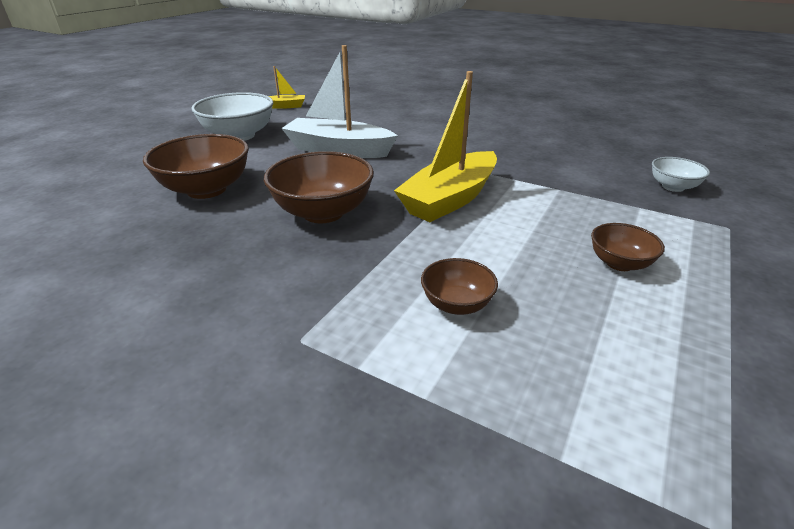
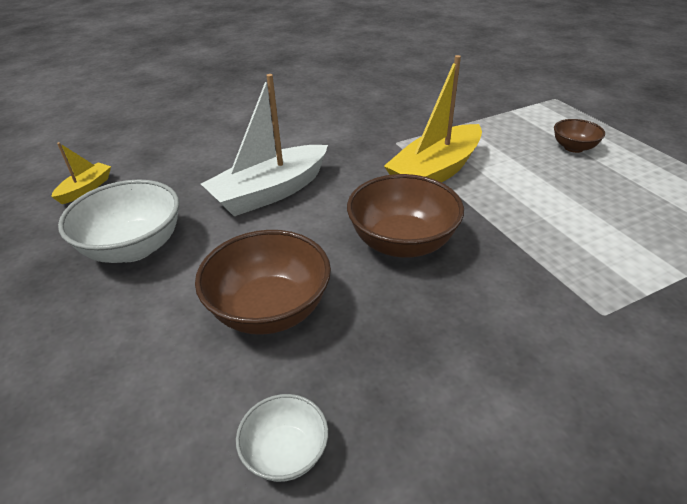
camera: 55 degrees left, 5 degrees up
(450, 199) = (435, 171): yellow boat -> yellow boat turned 60 degrees clockwise
(456, 304) = (589, 225): brown bowl -> none
(672, 187) = (493, 89): white bowl -> white bowl (286, 452)

